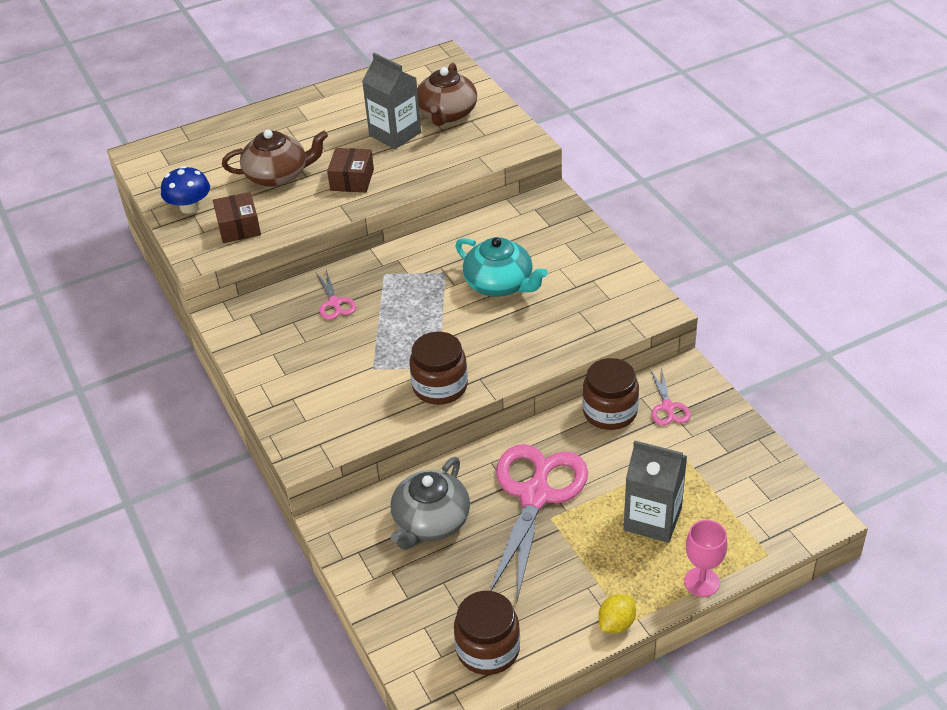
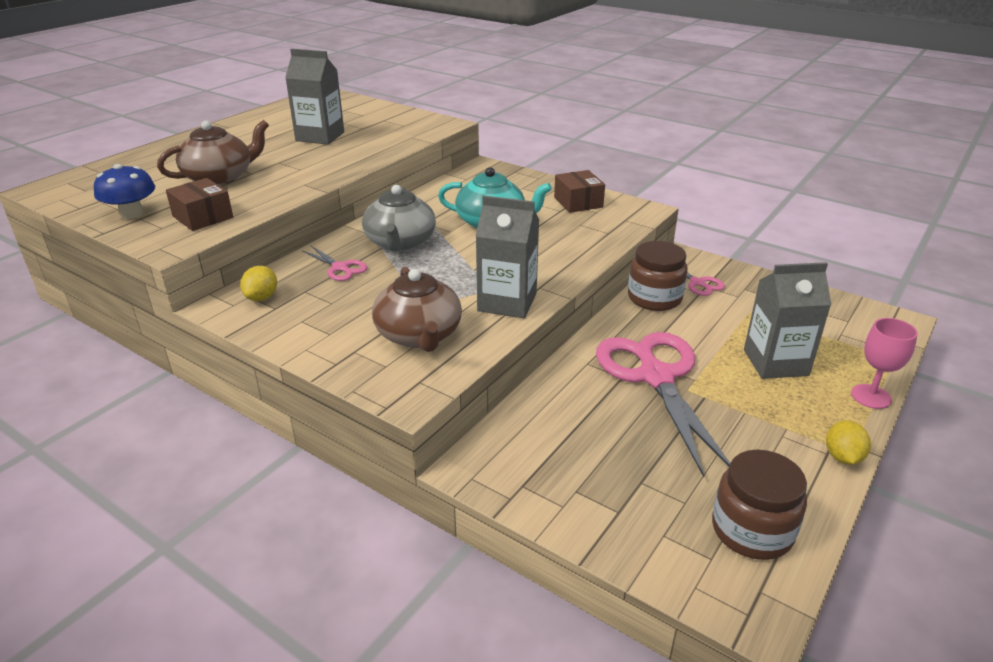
camera: 30 degrees left, 10 degrees down
(258, 318) = (262, 297): none -> yellow lemon
(352, 180) = (302, 167): brown box -> brown box (578, 202)
(430, 522) = (576, 431): grey teapot -> grey teapot (400, 242)
(440, 386) = (507, 302): brown jar -> grey carton
(446, 114) = (358, 120): brown teapot -> brown teapot (419, 335)

